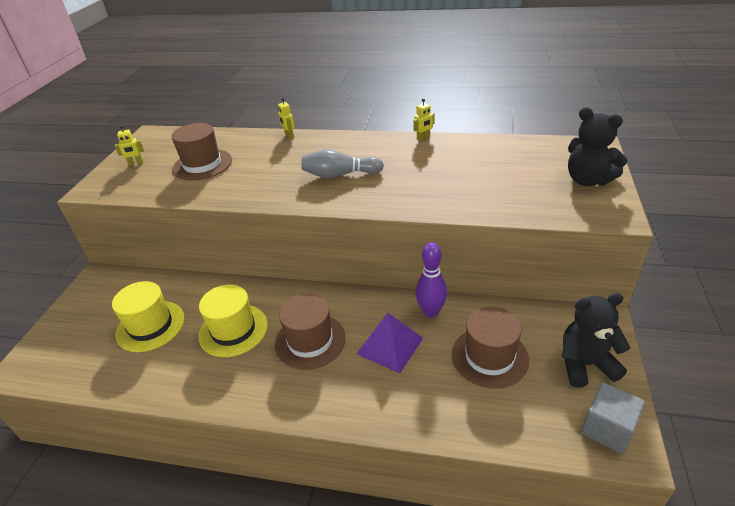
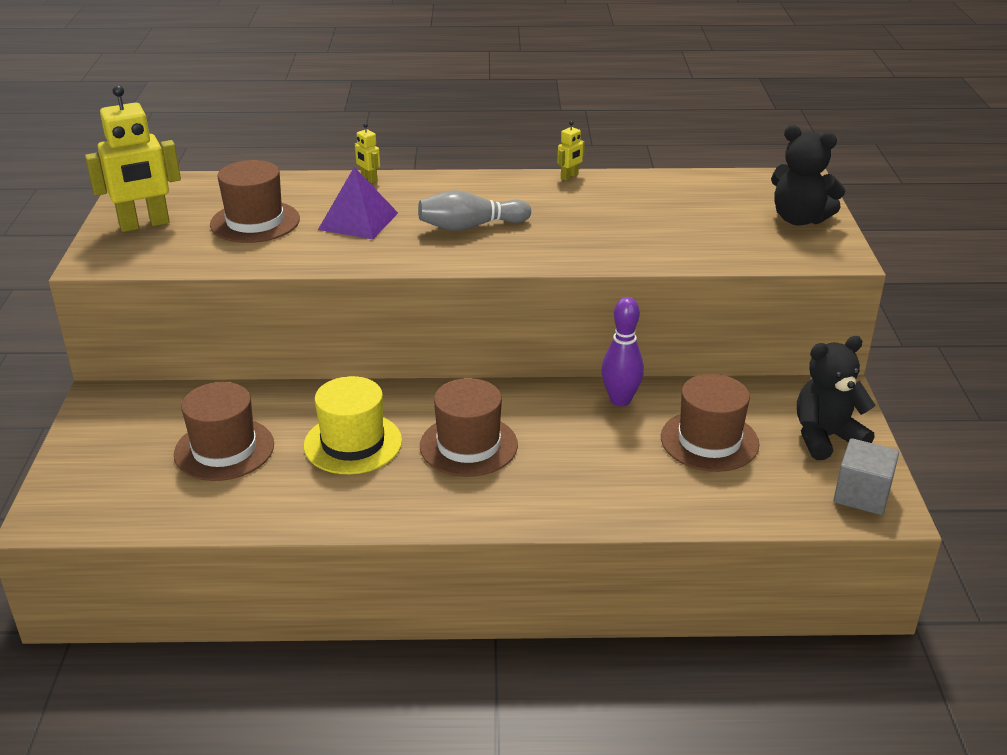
camera: 15 degrees left, 5 degrees down
(136, 163) = (144, 224): yellow robot -> yellow robot, size x2.26
(150, 326) = (224, 449): yellow hat -> brown hat
(389, 346) = (578, 441): purple pyramid -> purple pyramid (358, 221)

